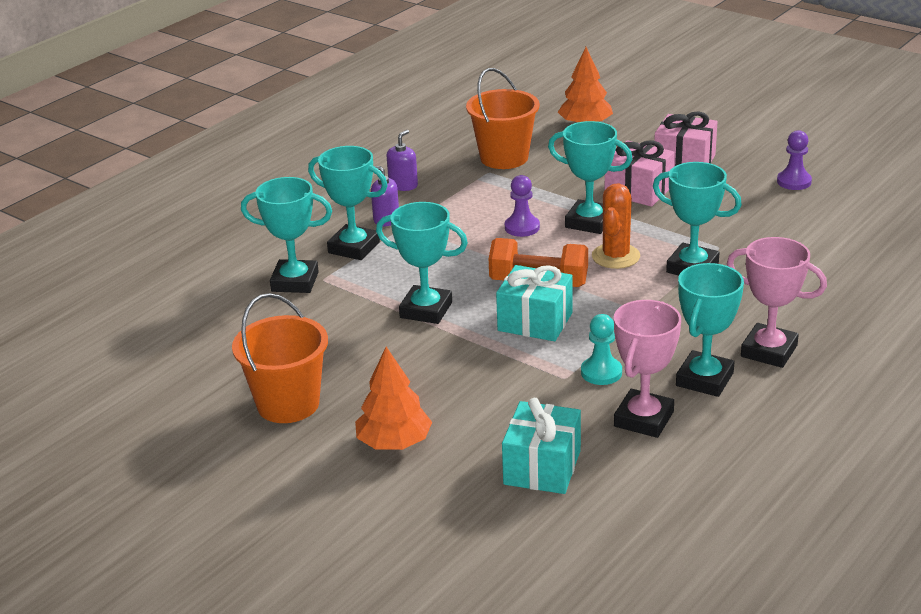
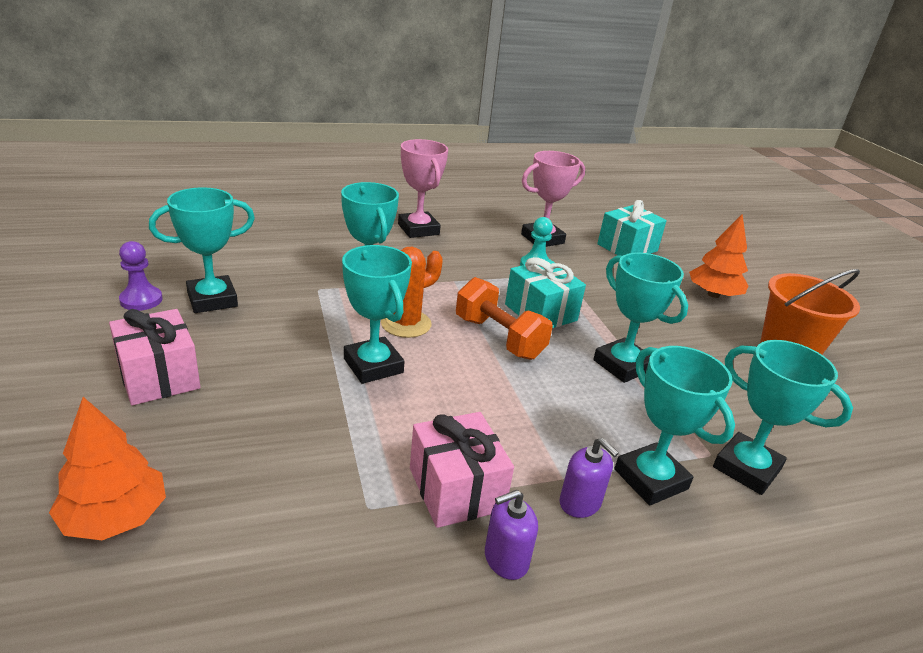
camera: 150 degrees left, 0 degrees up
(504, 158) = (314, 523): orange bucket -> none
(522, 227) = (442, 397): purple pawn -> none
(638, 190) = (269, 371): pink gift -> pink gift (456, 489)
(704, 379) = (479, 236): turquoise trophy -> turquoise trophy (212, 299)

